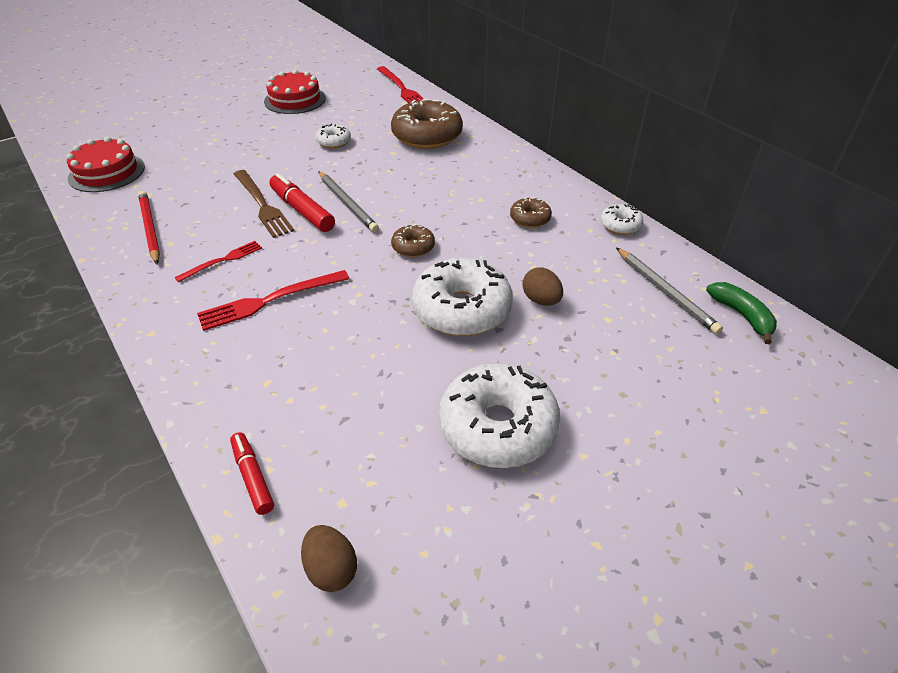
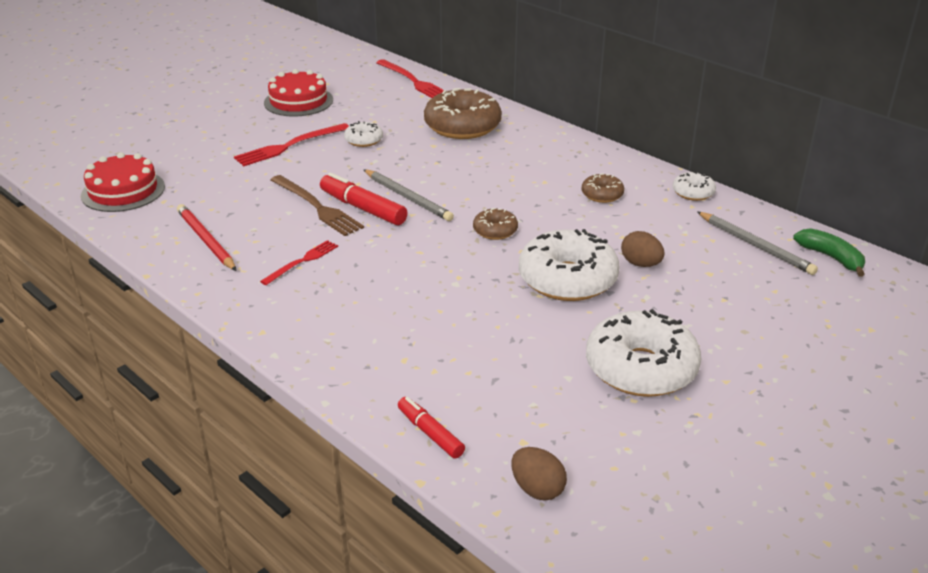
camera: 10 degrees left, 10 degrees down
(270, 300) = (371, 291): red fork -> red fork (289, 146)

